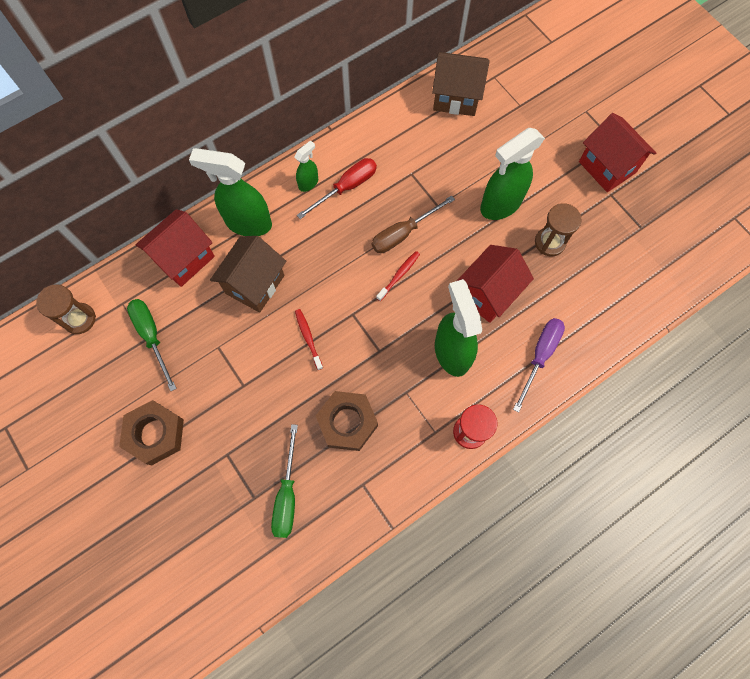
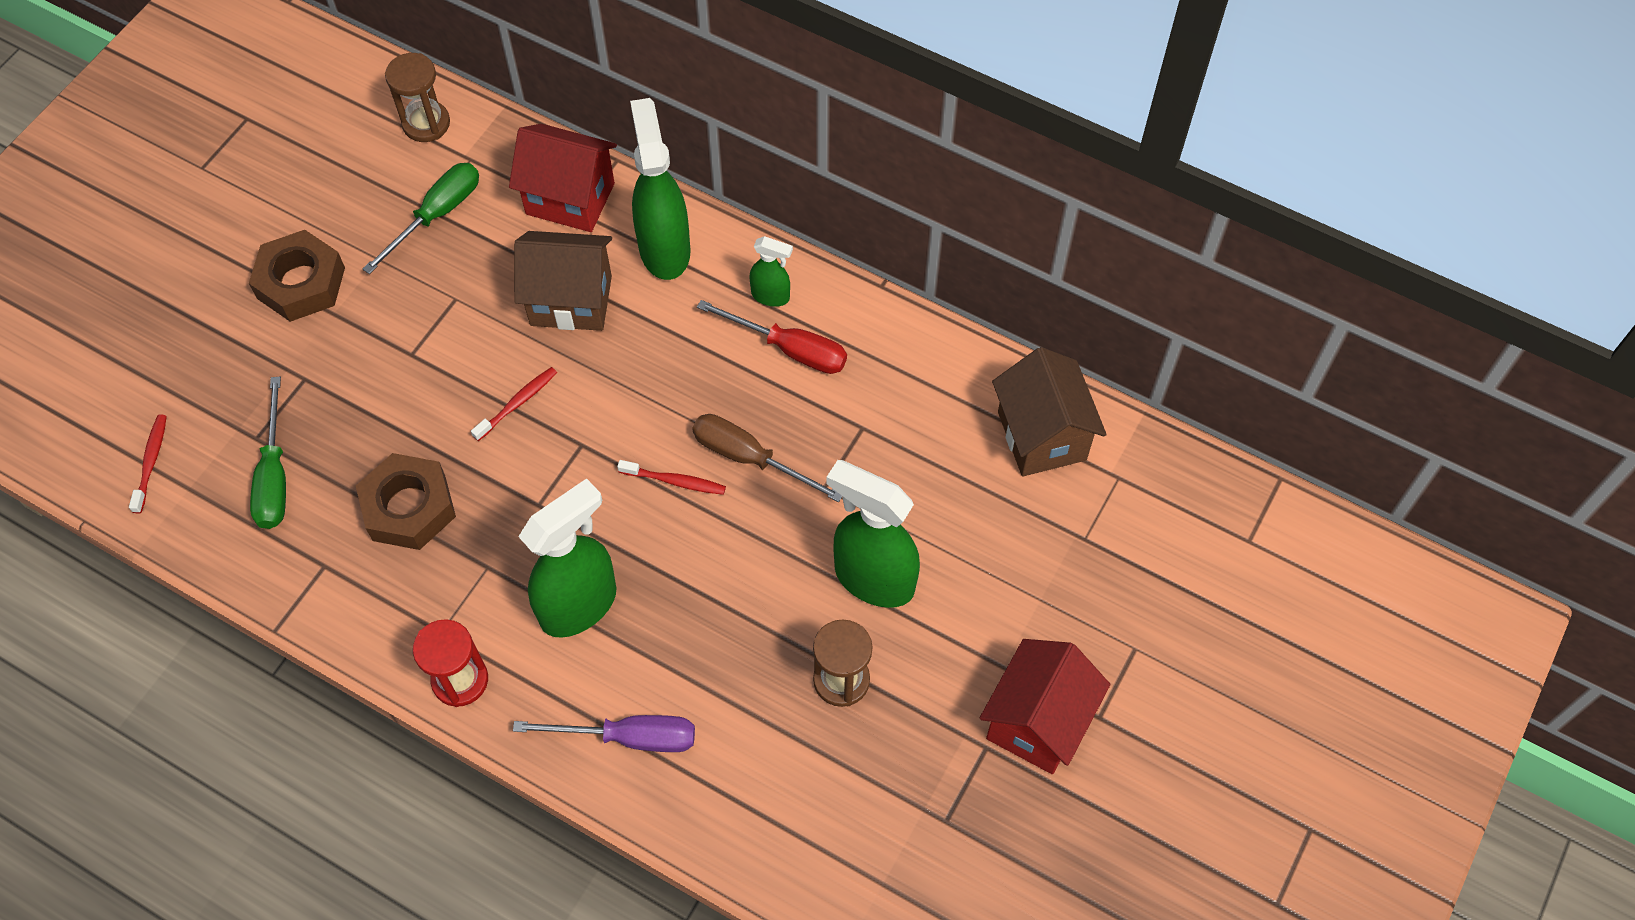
camera: 65 degrees right, 10 degrees down
(238, 570) = (151, 462): none -> red toothbrush
(287, 495) = (274, 476): green screwdriver -> green screwdriver turned 75 degrees counterclockwise
(488, 294) = (703, 620): red house -> none

